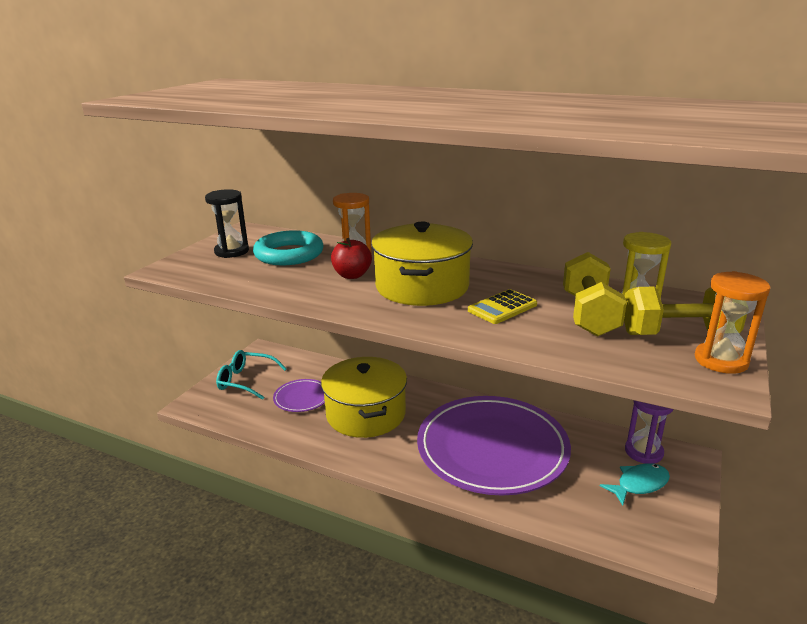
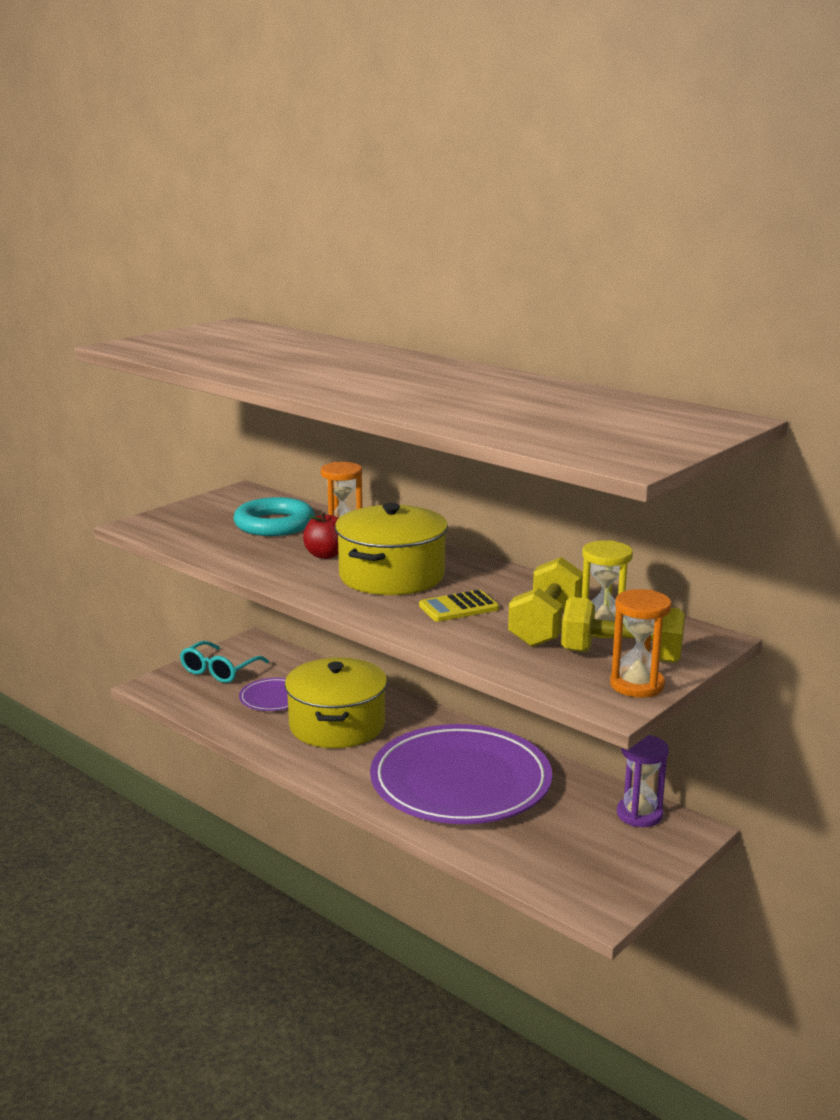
camera: 15 degrees right, 5 degrees down
(231, 251) = (215, 514): black hourglass -> none
(246, 381) = (219, 671): turquoise glasses -> turquoise glasses turned 90 degrees counterclockwise
(639, 484) = (607, 843): turquoise fish -> none

